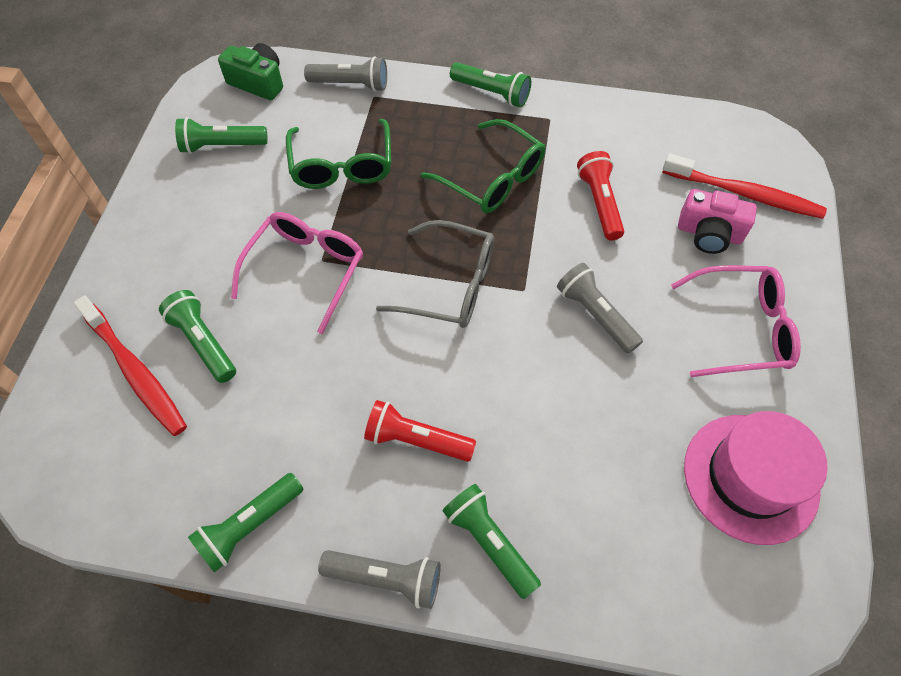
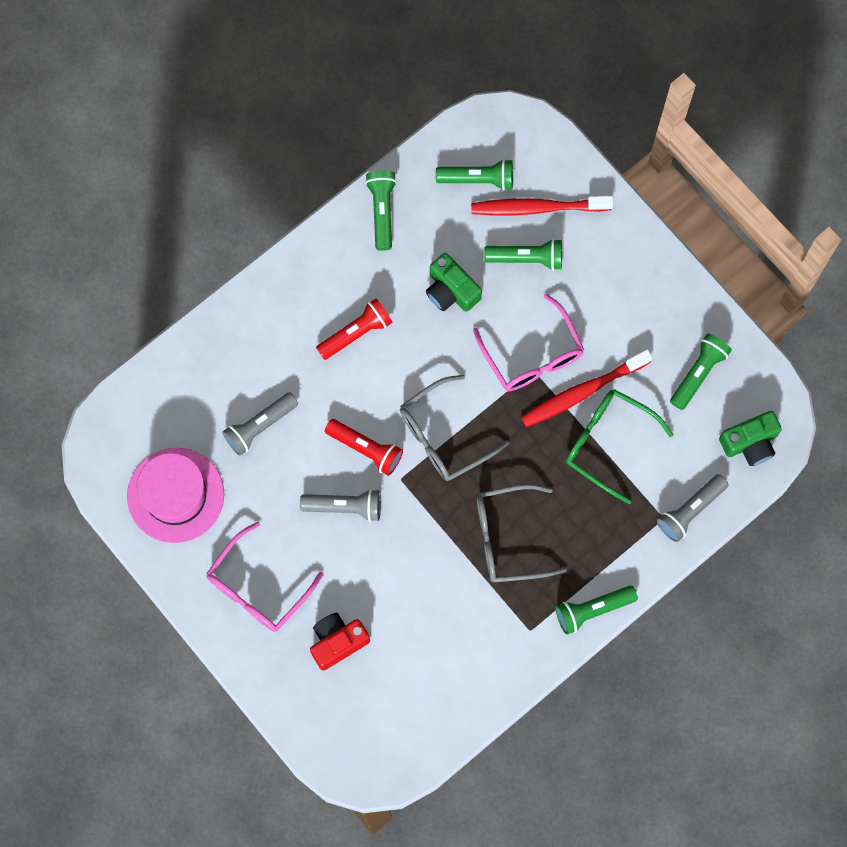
camera: 130 degrees right, 15 degrees up
(294, 385) = (451, 290): none -> green camera
(386, 578) = (293, 259): grey flashlight -> grey flashlight (259, 426)
(489, 542) = (266, 325): green flashlight -> green flashlight (478, 179)
(492, 179) = (508, 538): green glasses -> grey glasses
(599, 203) = (424, 592): red flashlight -> red flashlight (366, 449)
(709, 233) = (337, 642): pink camera -> red camera
(744, 194) = (345, 702): red toothbrush -> red toothbrush (582, 392)

